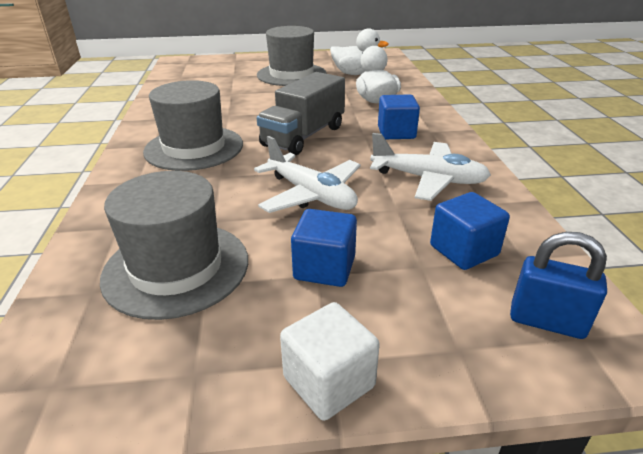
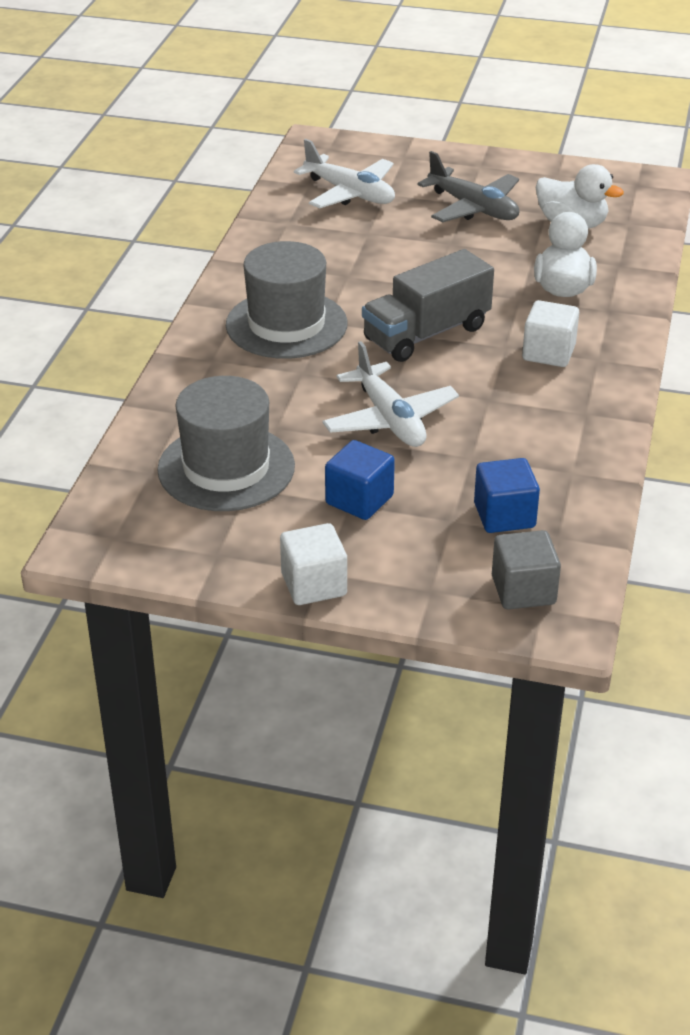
camera: 20 degrees right, 5 degrees up
(291, 74) = (473, 208): grey hat -> grey plane
(396, 133) = (548, 353): blue cube -> white cube
(428, 179) = (534, 429): white plane -> white plane (350, 193)
(546, 321) = (523, 590): blue padlock -> grey cube

